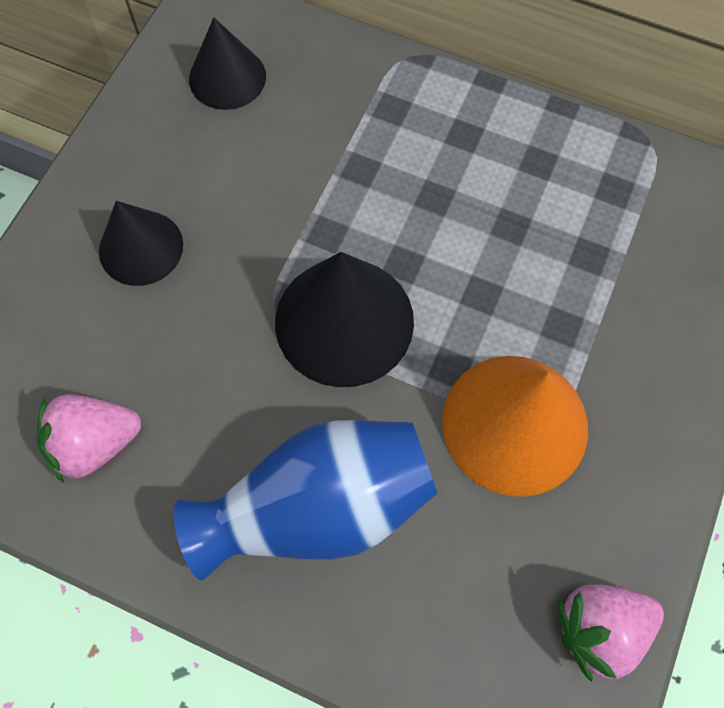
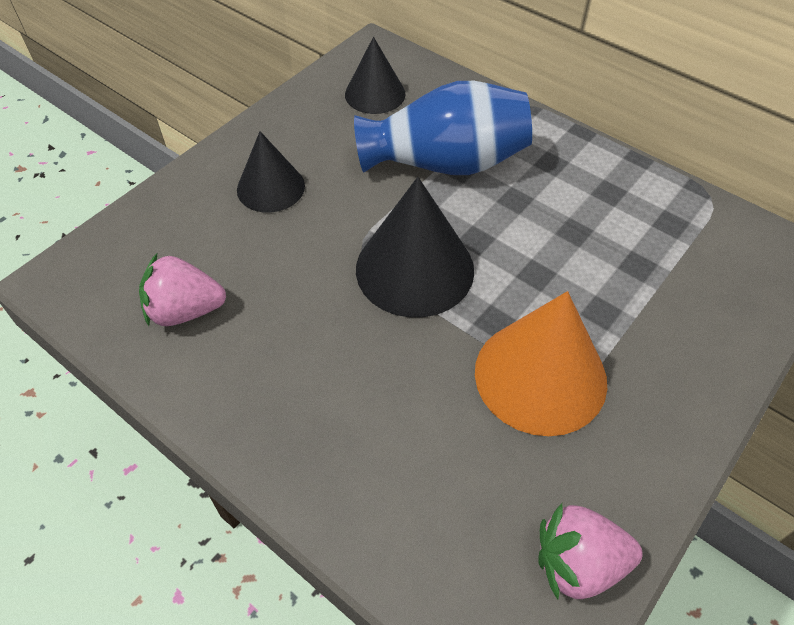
camera: 15 degrees right, 15 degrees down
(318, 507) = (350, 399): blue vase -> blue vase (446, 163)

